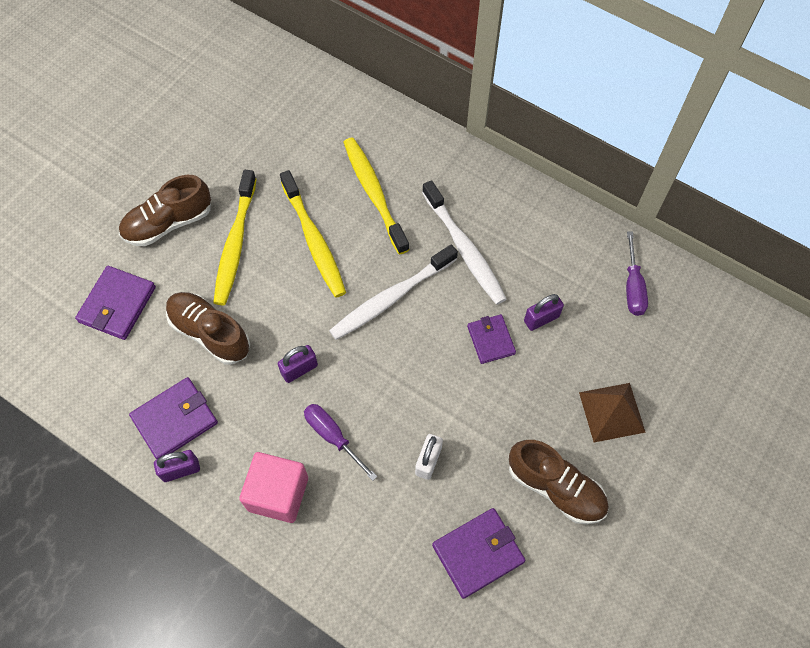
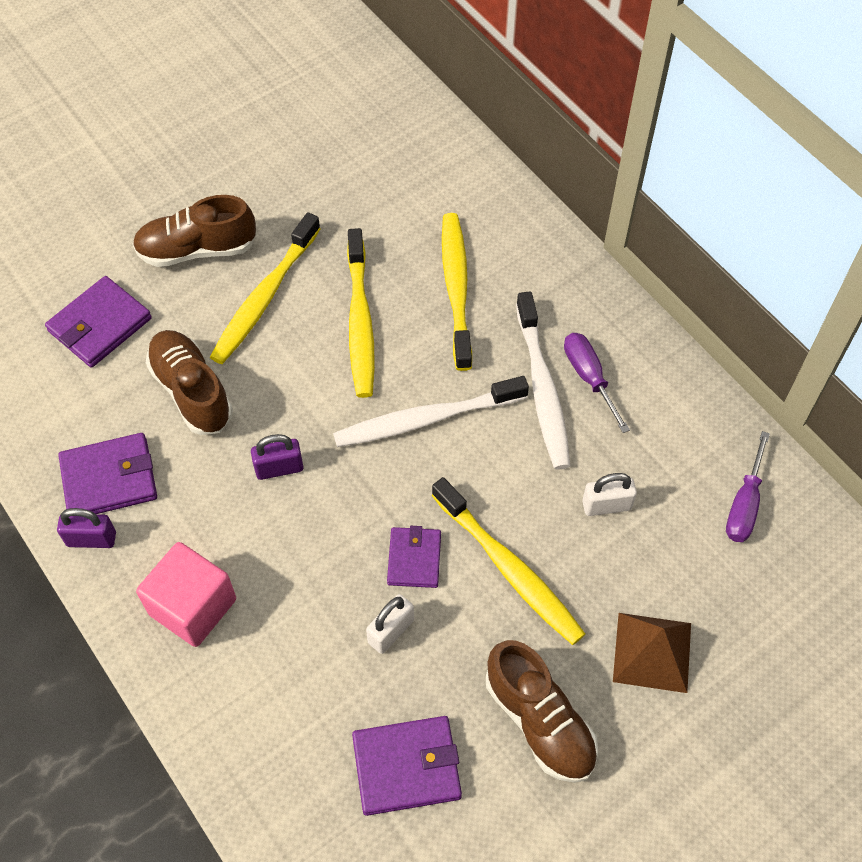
camera: 20 degrees right, 5 degrees down
(333, 437) = (286, 562): purple screwdriver -> purple screwdriver (589, 378)
(491, 340) = (530, 510): purple wallet -> purple wallet (414, 559)
(492, 387) = (509, 568): none -> yellow toothbrush
(541, 319) = (606, 505): purple padlock -> white padlock

